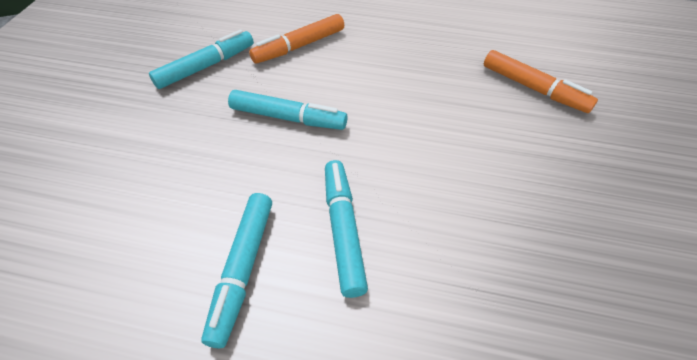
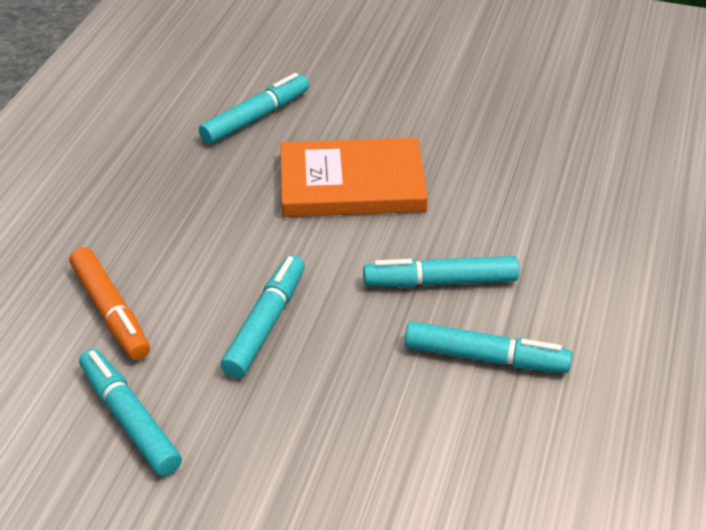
camera: 85 degrees left, 10 degrees down
(466, 156) = (352, 184): none -> orange book
(533, 88) = (255, 118): orange marker -> turquoise marker

